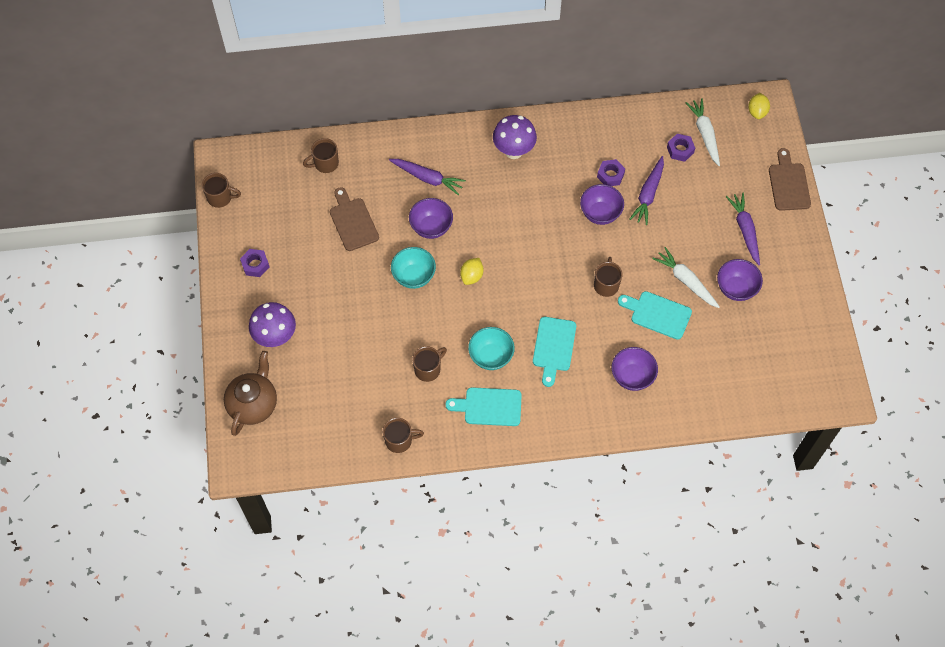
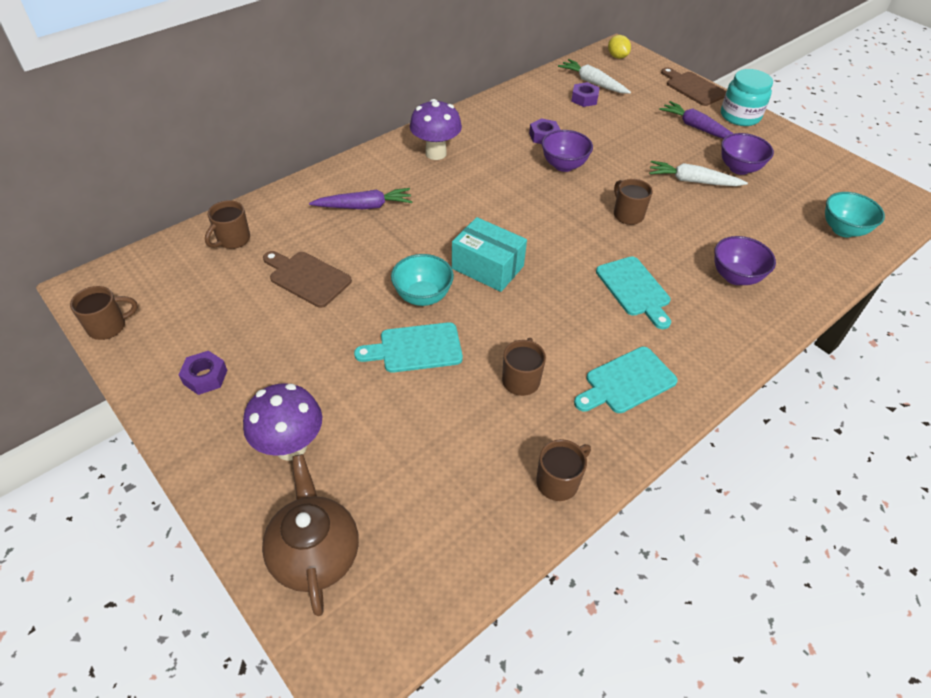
camera: 35 degrees left, 15 degrees down
(431, 227) = (404, 244): purple bowl -> none
(471, 276) = (487, 267): yellow lemon -> turquoise box
(491, 356) = (579, 330): turquoise bowl -> turquoise bowl (843, 230)
(648, 194) = (591, 136): purple carrot -> none
(657, 314) = (698, 216): turquoise cutting board -> turquoise cutting board (415, 348)
(796, 236) = (740, 116): none -> turquoise jar

